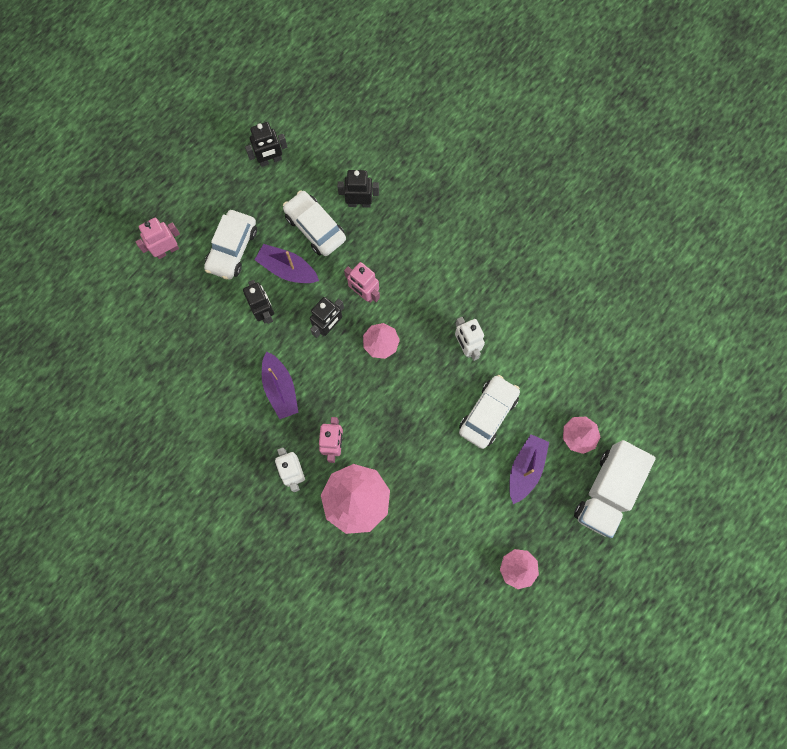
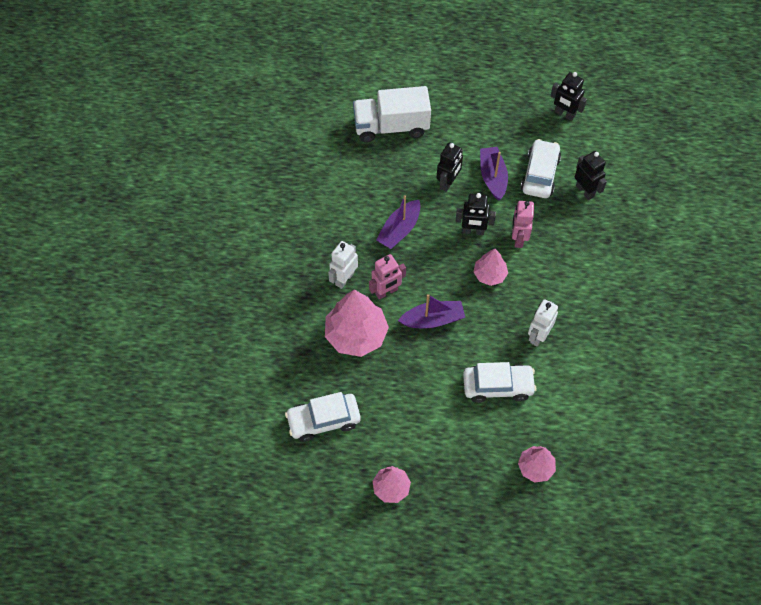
camera: 55 degrees right, 15 degrees down
(167, 250) = (441, 95): pink robot -> none
(232, 249) = (477, 133): white car -> white car (323, 420)
(525, 469) = (476, 443): purple boat -> purple boat (432, 320)
(607, 491) = (507, 519): white truck -> white truck (391, 127)

